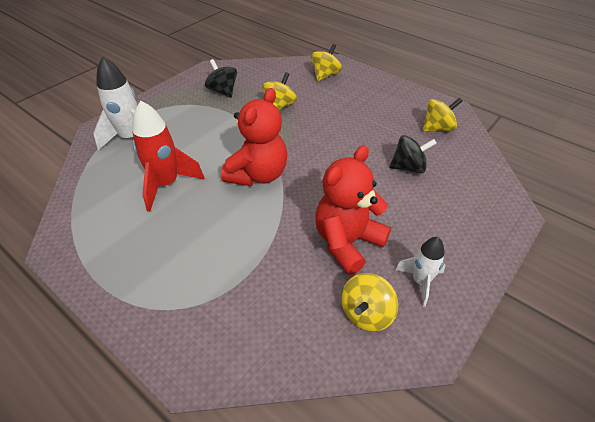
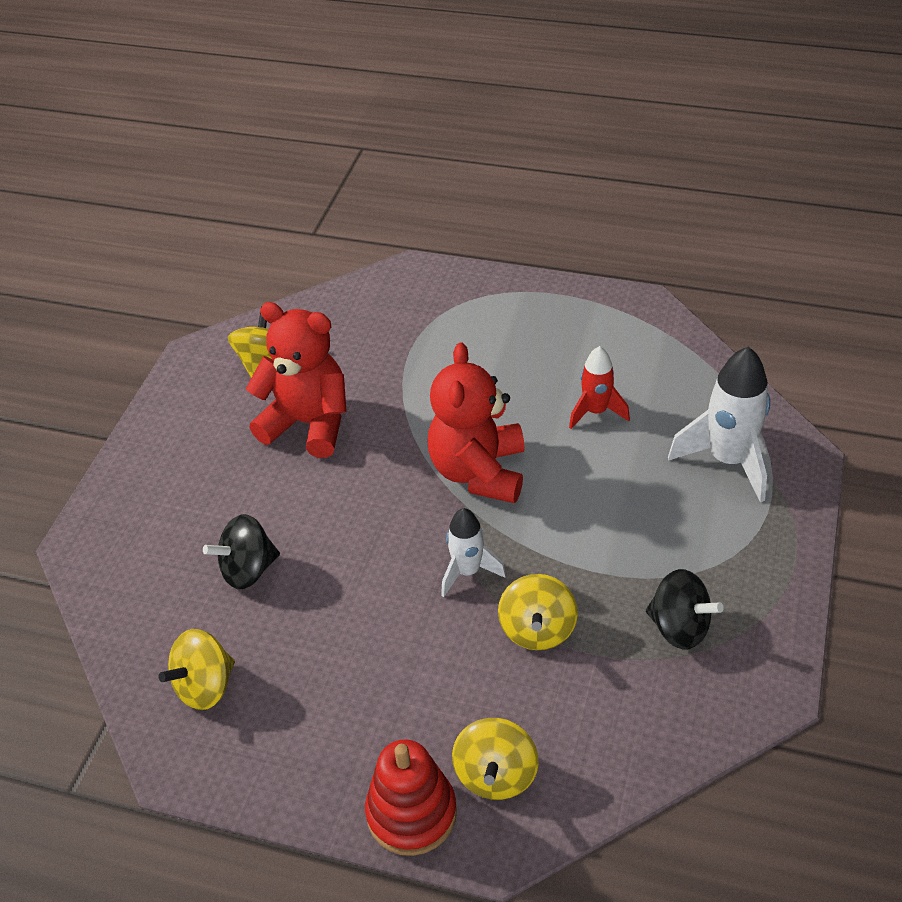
camera: 160 degrees right, 0 degrees up
(166, 184) = (596, 412): red rocket -> red rocket, size x0.60
(347, 242) = (308, 424): red teddy bear -> red teddy bear turned 90 degrees counterclockwise
(361, 74) = (411, 813): none -> red stacking toy
(420, 282) = (209, 410): white rocket -> white rocket (467, 571)

